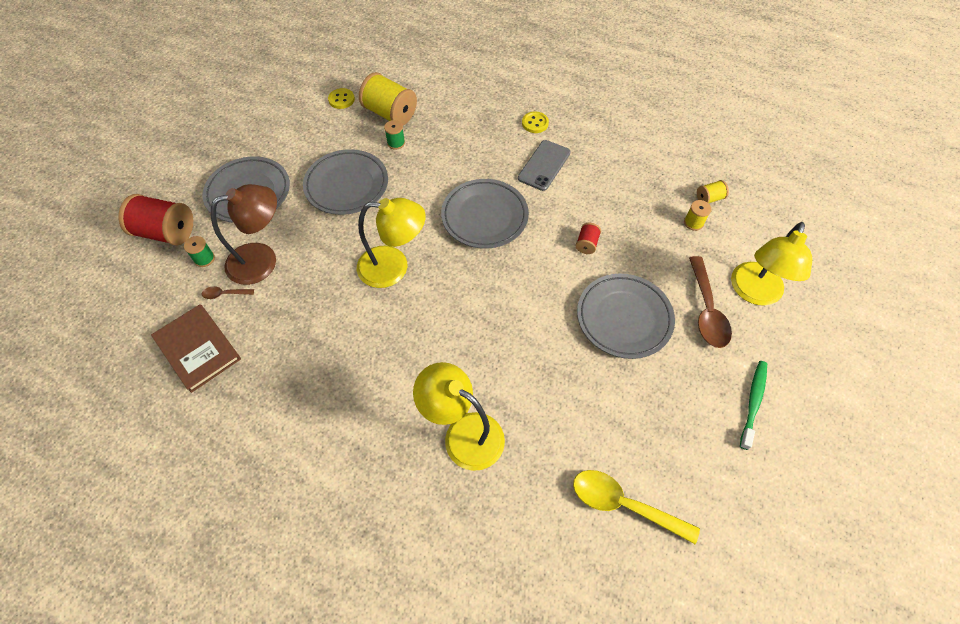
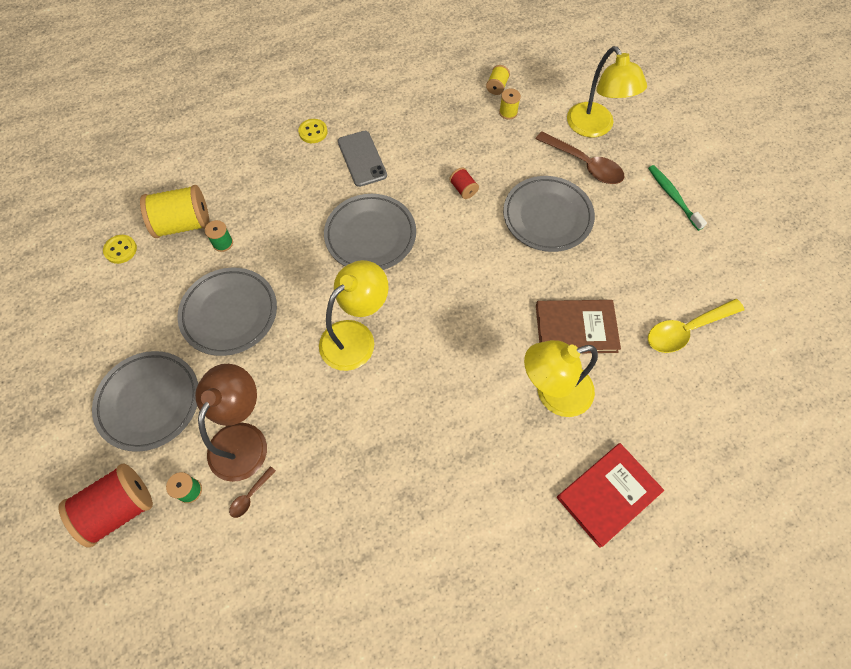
camera: 50 degrees left, 5 degrees up
(197, 349) = (290, 557): brown book -> brown book (576, 328)
(407, 540) = (608, 494): none -> red book

